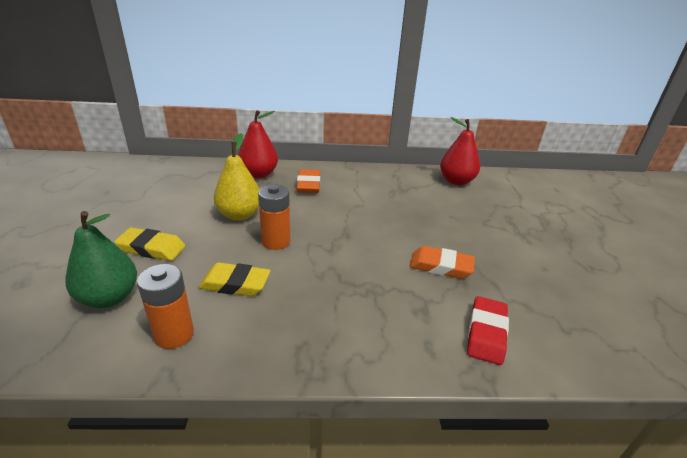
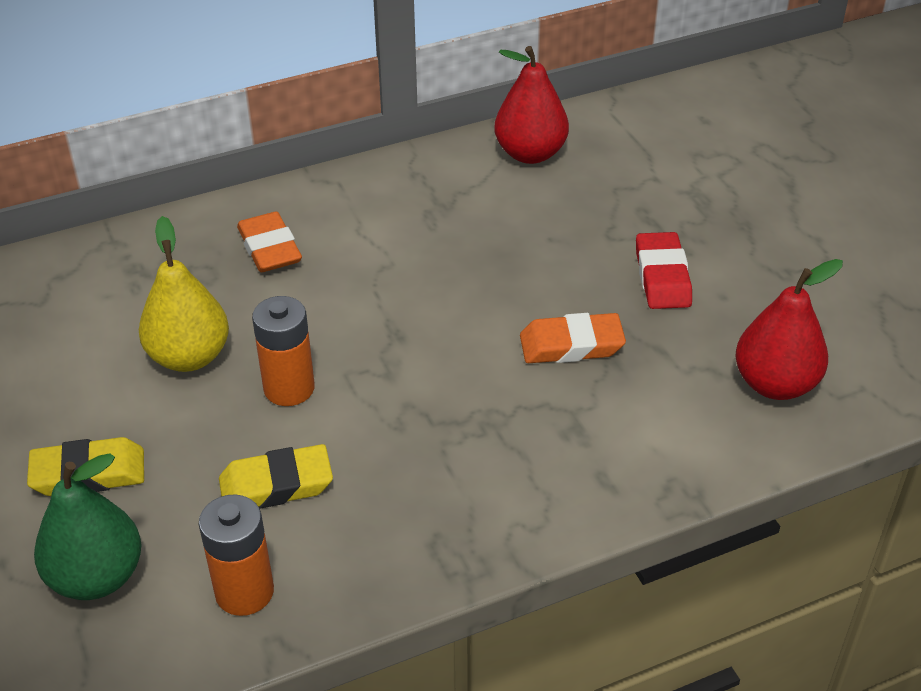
camera: 20 degrees left, 10 degrees up
(258, 174) = (158, 253): red pear -> red pear (775, 384)
(486, 333) = (672, 433): red eraser -> red eraser (662, 277)

